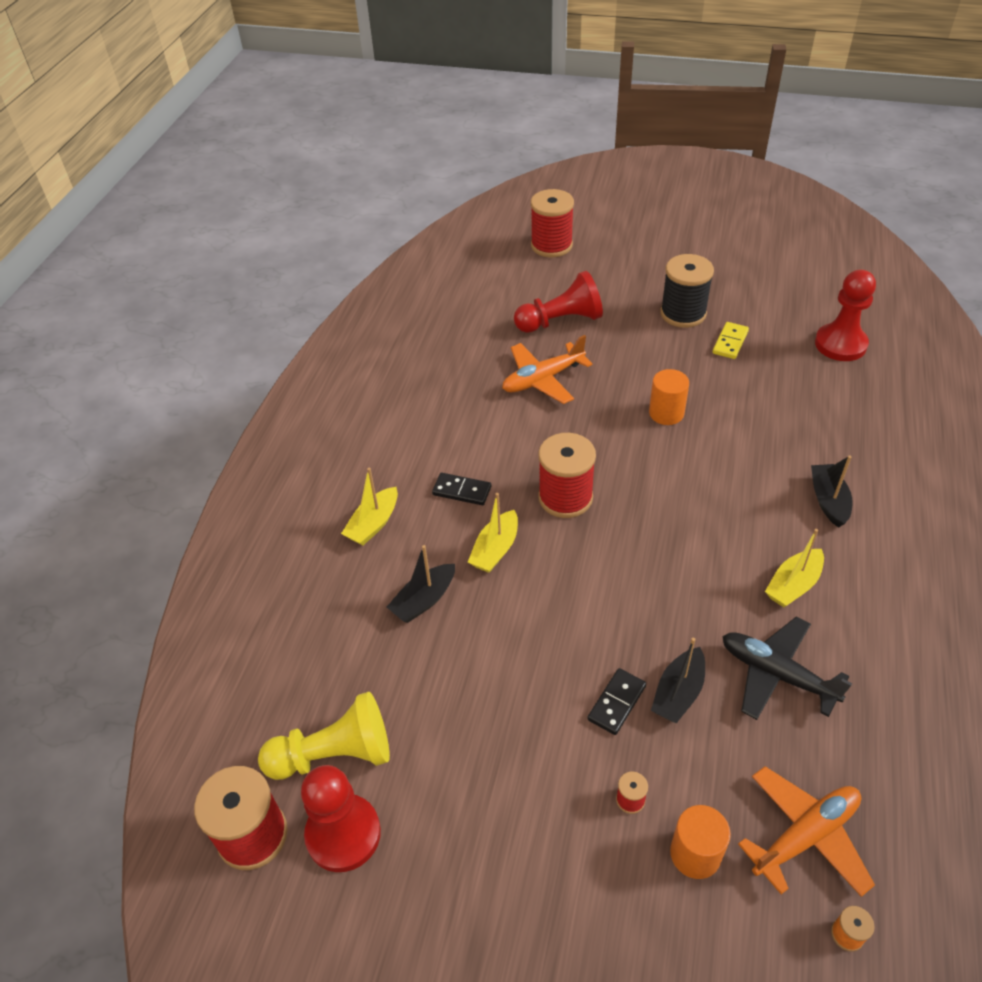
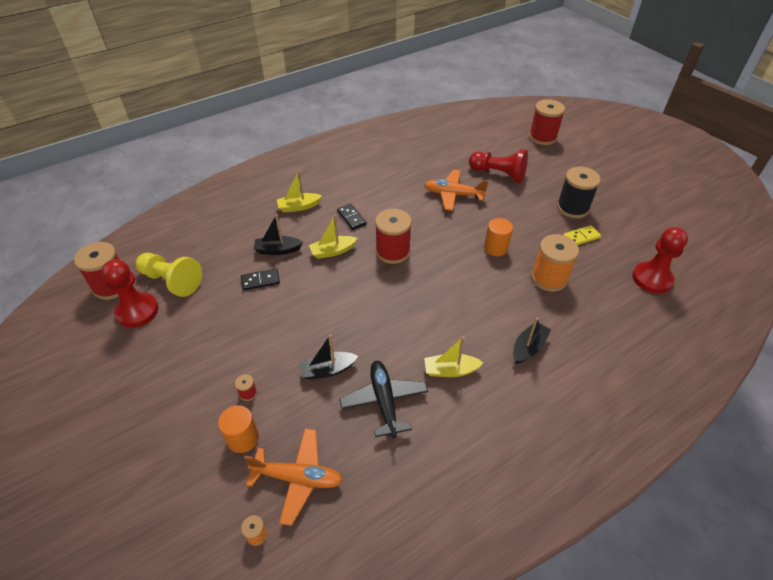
camera: 40 degrees right, 0 degrees up
(616, 703) = (296, 351): black domino -> black domino (260, 280)
(756, 410) = (549, 278): none -> orange spool

